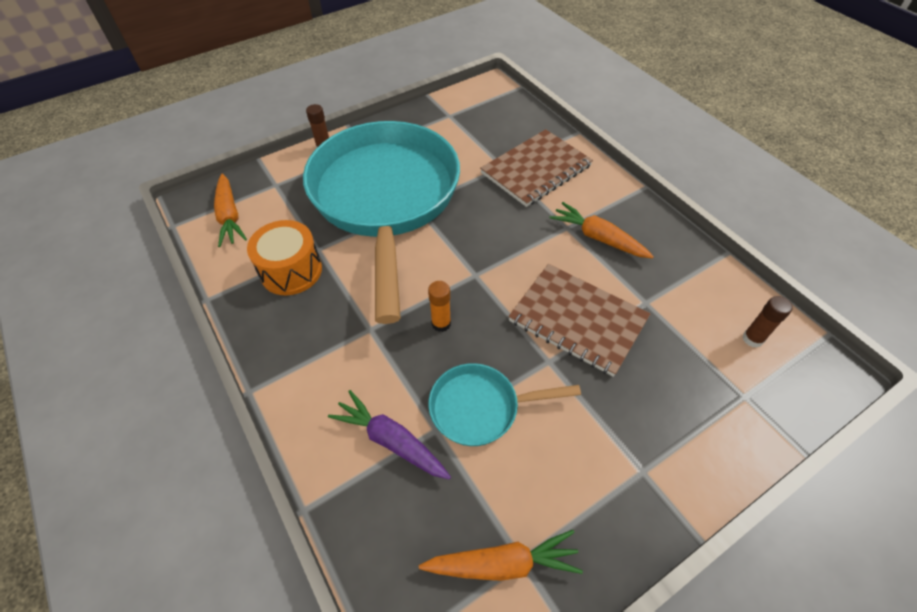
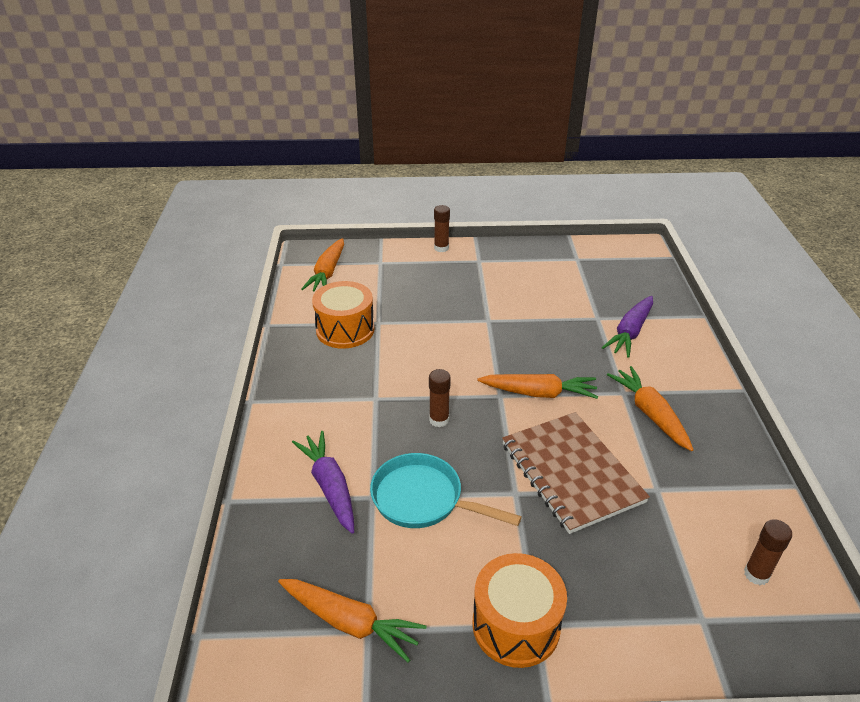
camera: 30 degrees right, 15 degrees down
(385, 198) = (465, 305): turquoise pan -> none
(441, 323) = (439, 420): orange glue stick -> brown glue stick
(504, 258) = (539, 393): none -> orange carrot
(536, 169) = (630, 332): brown notebook -> purple carrot
(629, 481) = (516, 625): none -> orange drum

